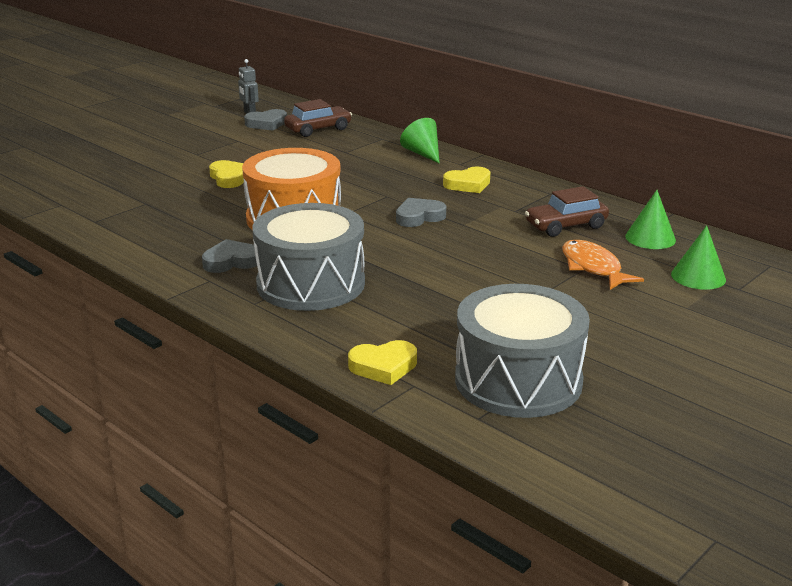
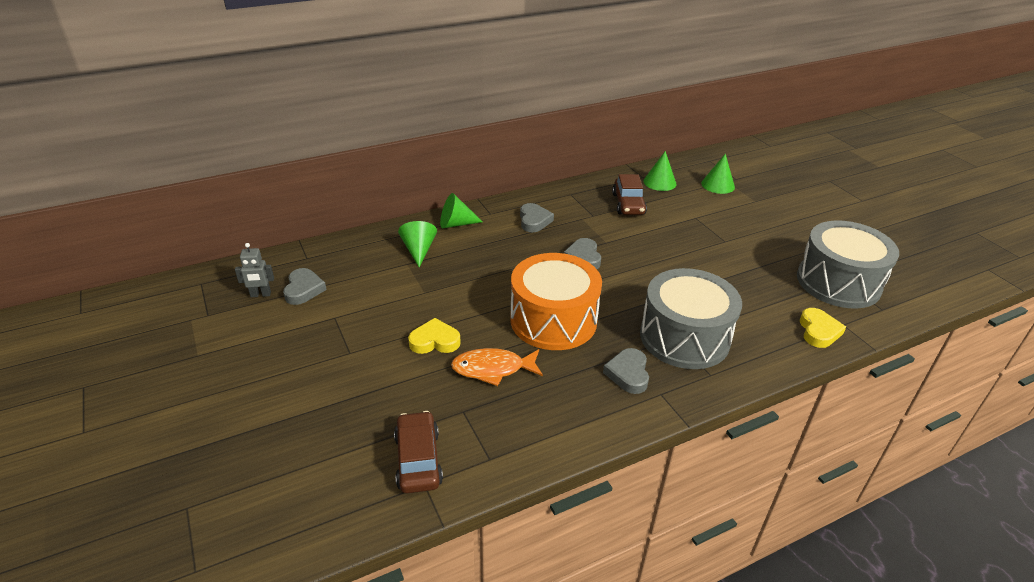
camera: 70 degrees left, 10 degrees up
(318, 129) = (349, 262): brown car -> brown car (418, 460)
(361, 148) = (418, 250): none -> green cone
(468, 184) = (534, 221): yellow heart -> grey heart
(593, 267) = (695, 214): orange fish -> orange fish (493, 369)

